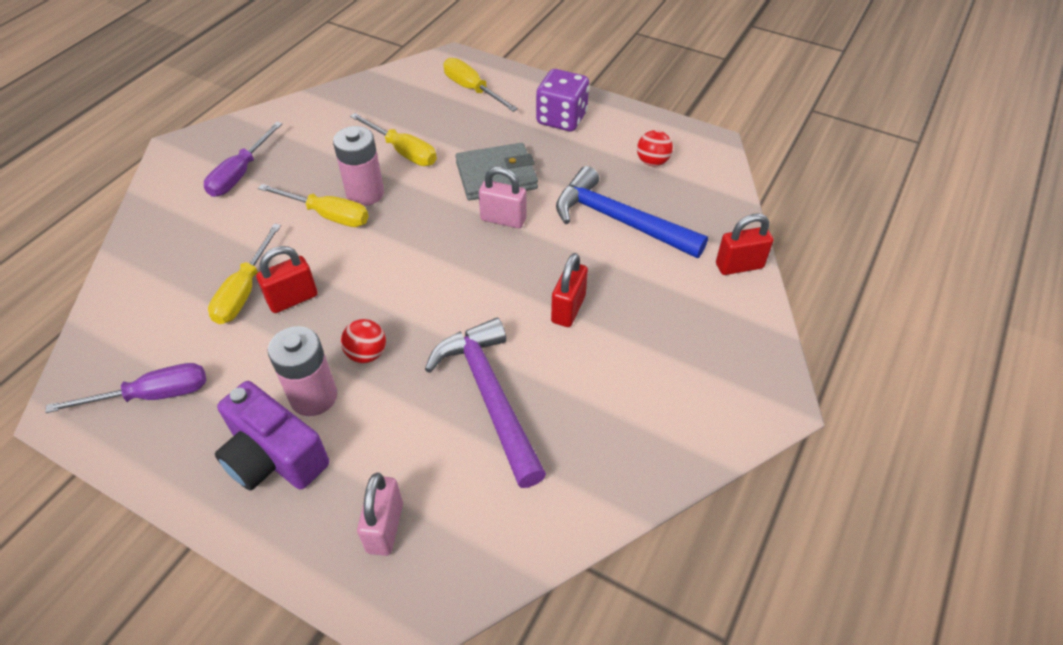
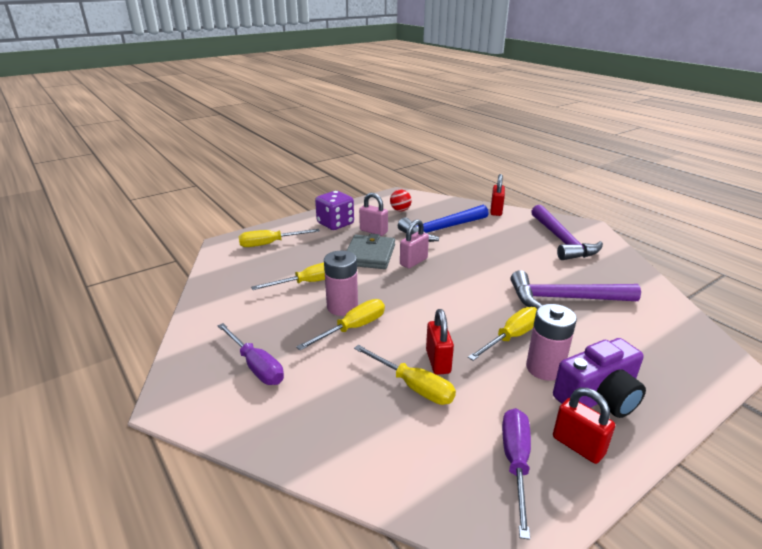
camera: 65 degrees left, 20 degrees down
(367, 354) = (511, 337): red ball -> yellow screwdriver
(385, 527) = (663, 357): pink padlock -> pink padlock (373, 231)
(568, 309) = (504, 259): red padlock -> red padlock (578, 446)
(684, 369) = (562, 240): none -> purple hammer

